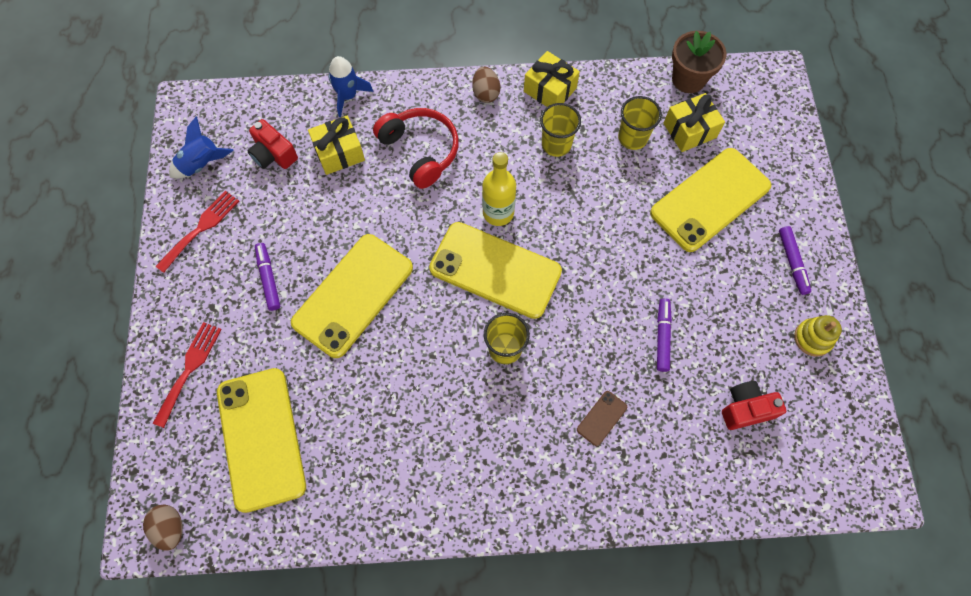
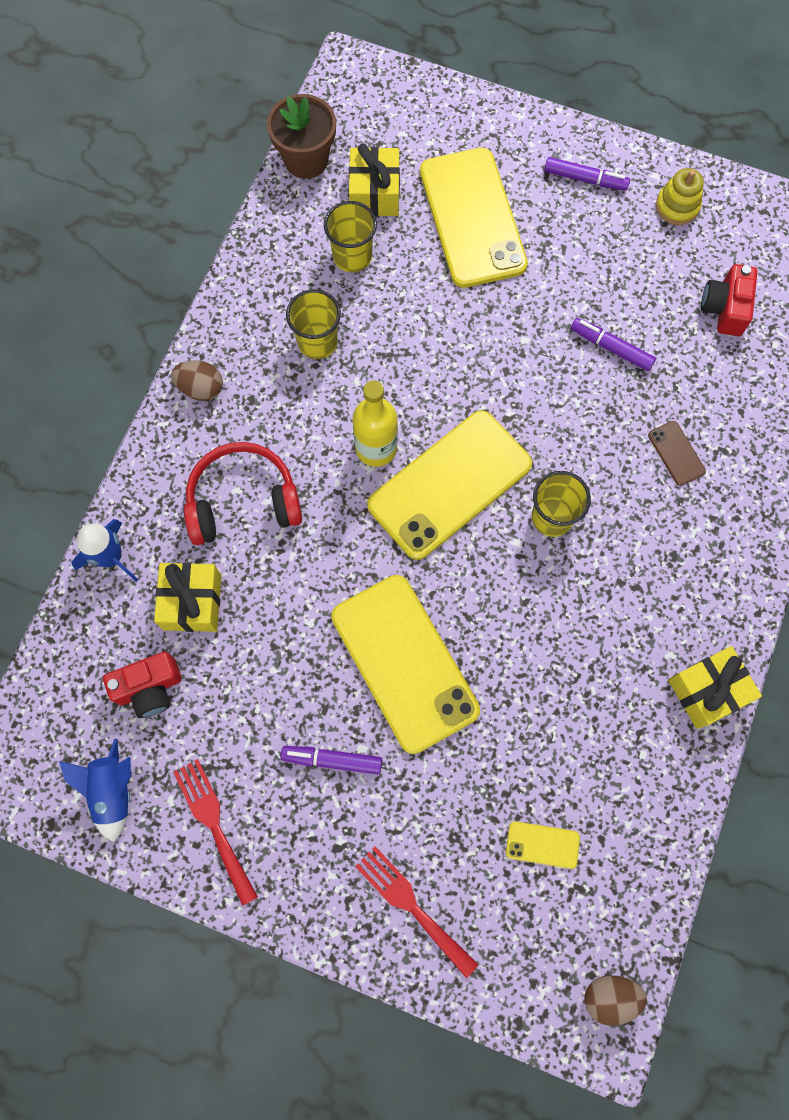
camera: 65 degrees left, 5 degrees up
(261, 438) = (542, 844): yellow phone -> yellow phone, size x0.40
(550, 90) = (237, 314): yellow gift -> yellow gift (707, 690)

